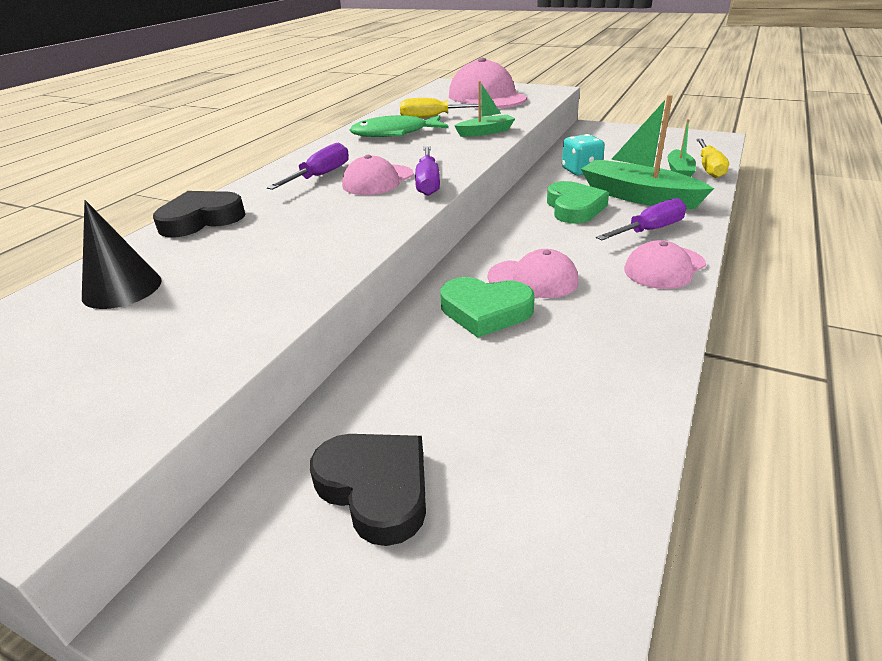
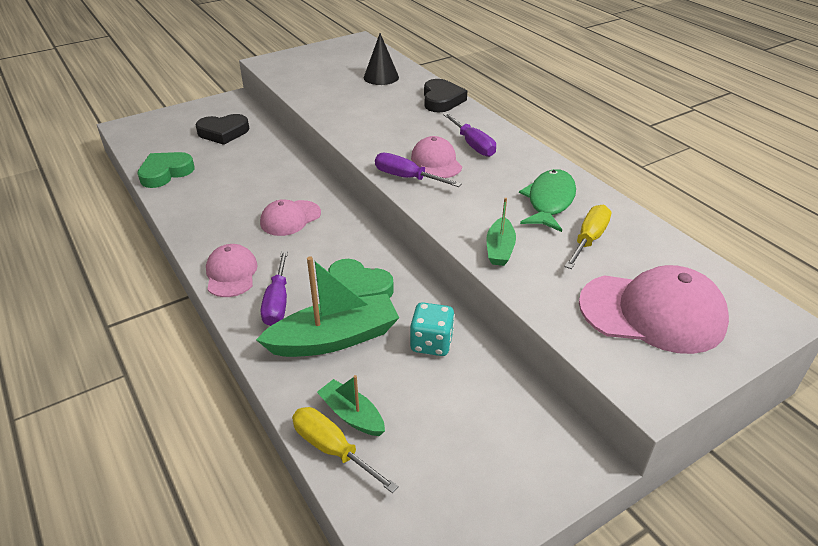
camera: 120 degrees right, 5 degrees up
(485, 311) = (283, 190): green heart -> green heart (165, 173)

